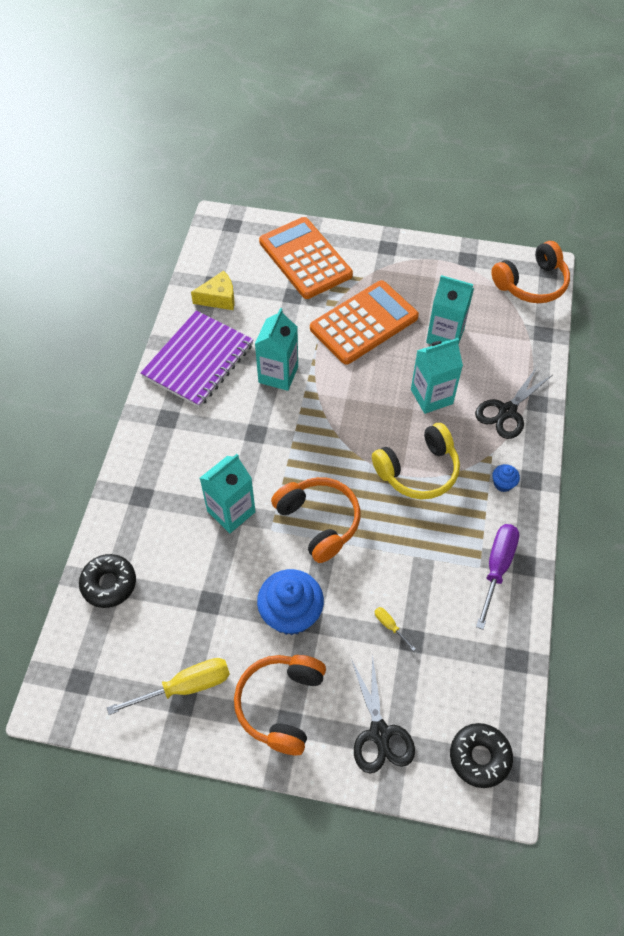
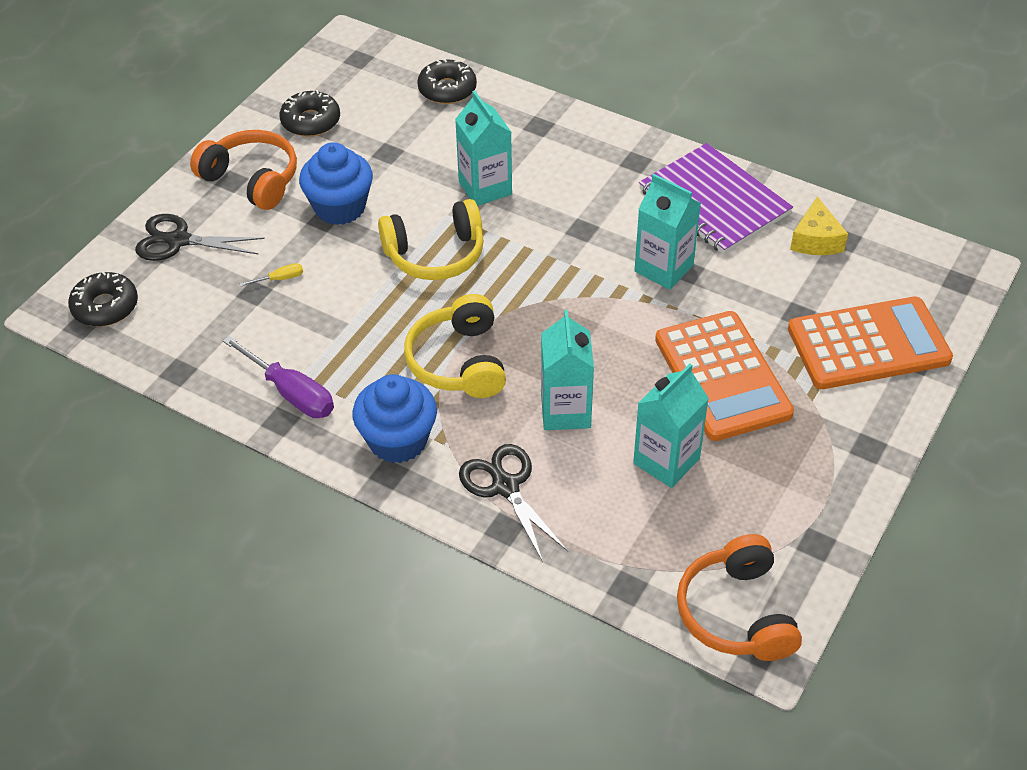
camera: 110 degrees right, 10 degrees down
(185, 687) = (311, 121): yellow screwdriver -> black donut
(319, 522) = (435, 254): orange headphones -> yellow headphones
(503, 483) = (398, 440): blue cupcake -> blue cupcake, size x2.21

